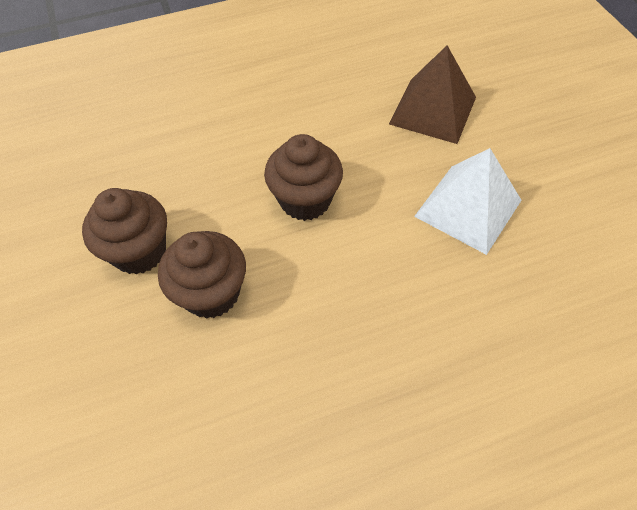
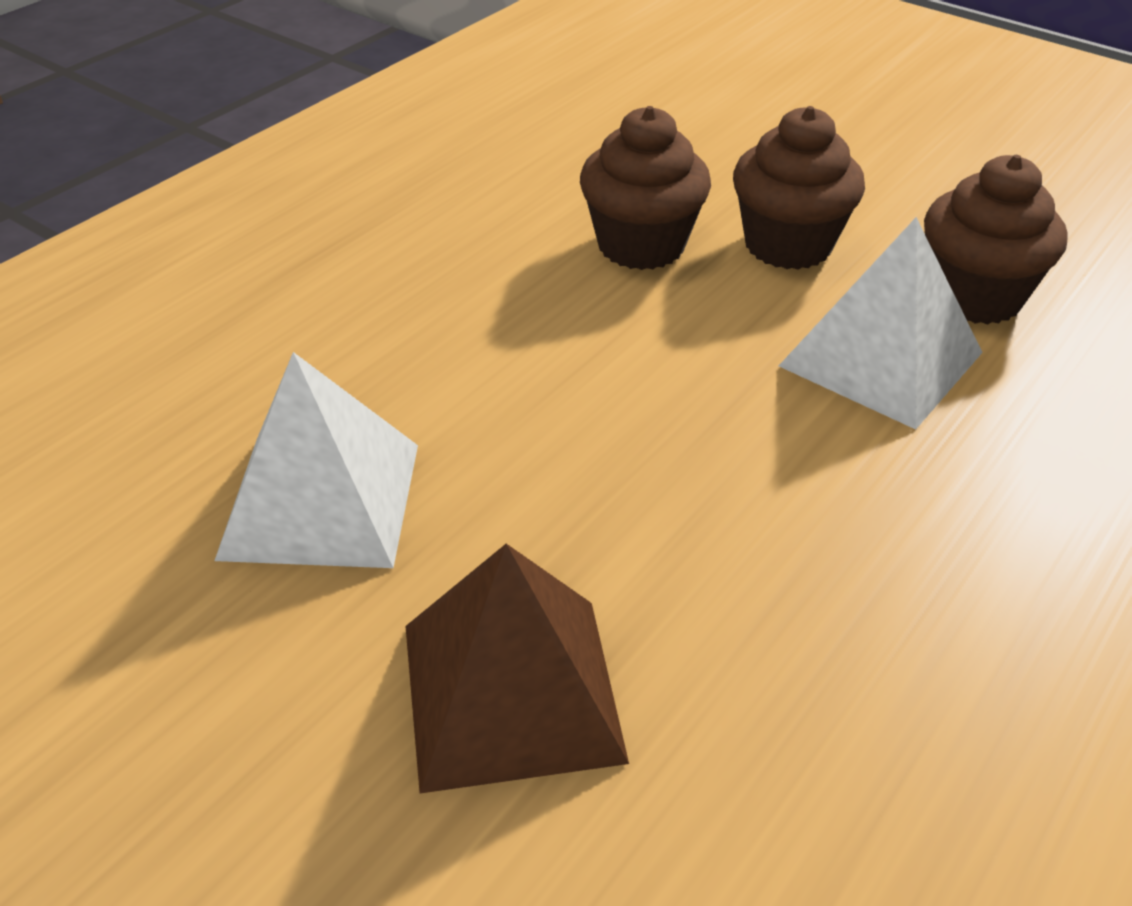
camera: 145 degrees right, 15 degrees down
(184, 164) = (881, 359): none -> white pyramid
(305, 200) = (626, 392): brown cupcake -> brown cupcake (974, 297)

